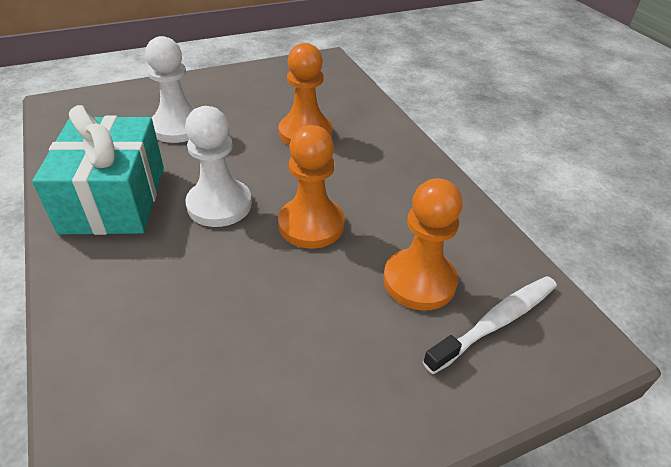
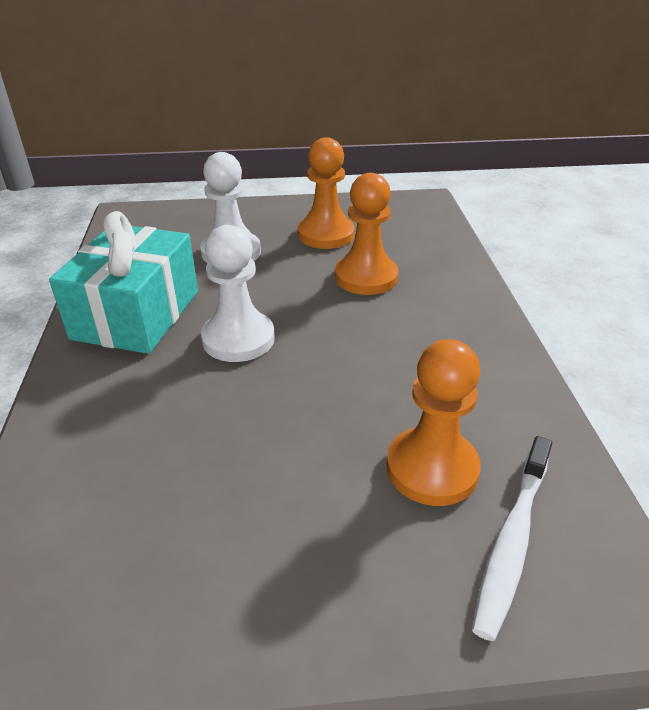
camera: 20 degrees right, 5 degrees down
(311, 225) = (329, 378): orange pawn -> orange pawn (326, 234)
(496, 322) = (512, 541): white toothbrush -> white toothbrush turned 135 degrees clockwise

